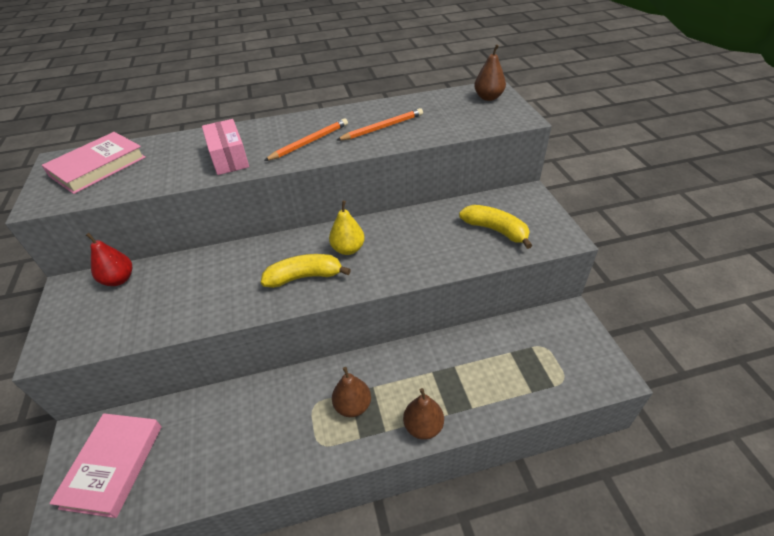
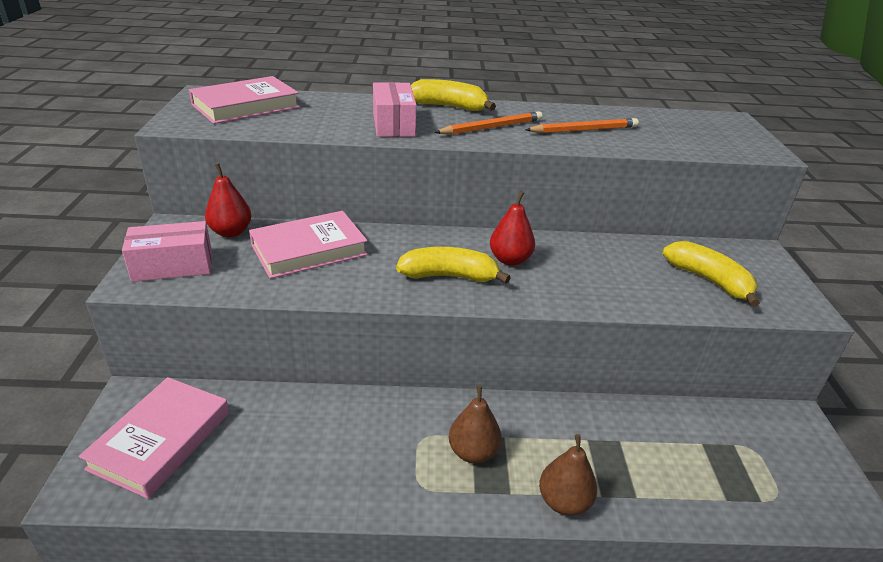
camera: 10 degrees right, 10 degrees down
(78, 326) = (173, 266): none -> pink box
(188, 280) = (309, 250): none -> pink book
(272, 127) = (449, 107): none -> yellow banana
(348, 249) = (510, 260): yellow pear -> red pear
(488, 97) = (725, 126): brown pear -> none

